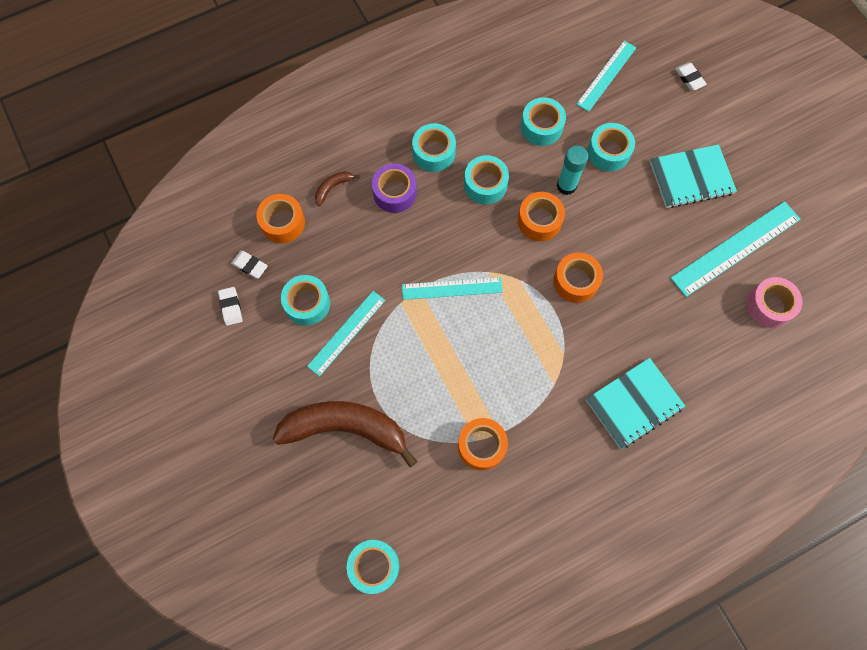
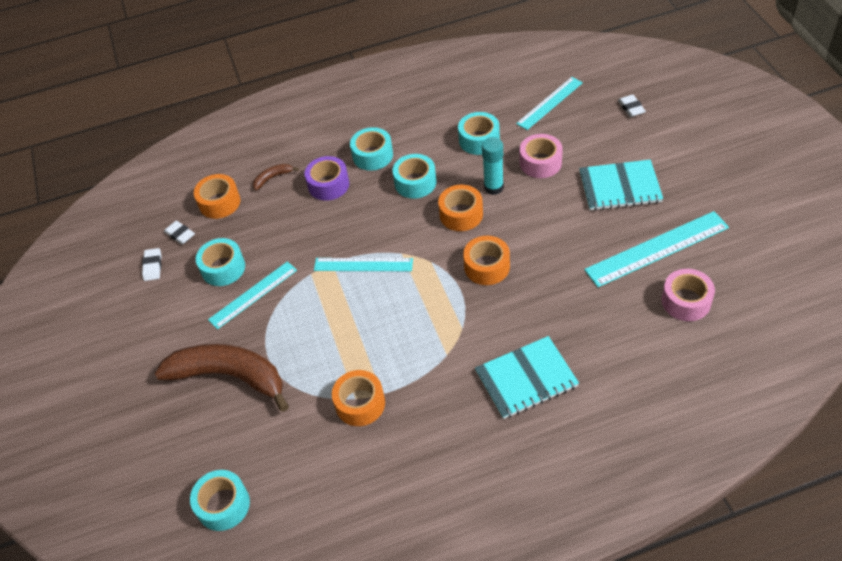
camera: 15 degrees right, 20 degrees down
(608, 152) = (540, 162): turquoise tape -> pink tape

